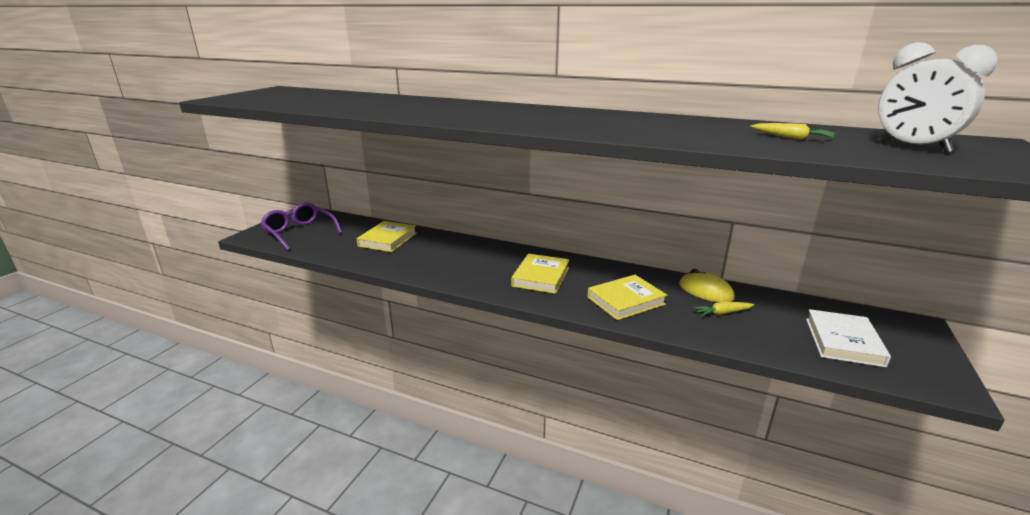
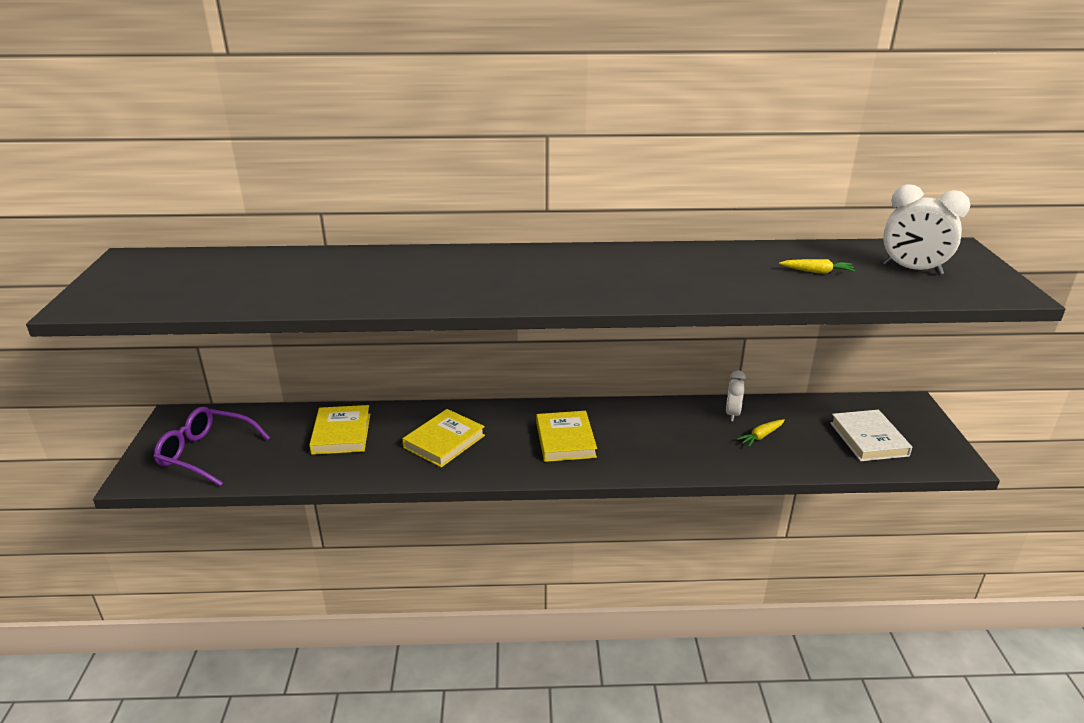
camera: 25 degrees left, 5 degrees up
(625, 300) = (668, 447): yellow book -> yellow book (444, 441)
(705, 291) = (732, 414): yellow mouse -> white clock

